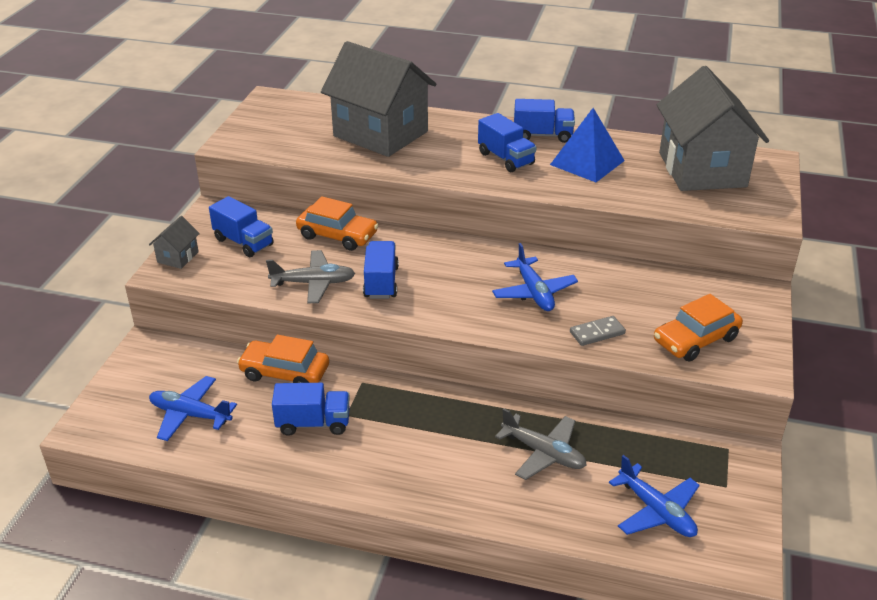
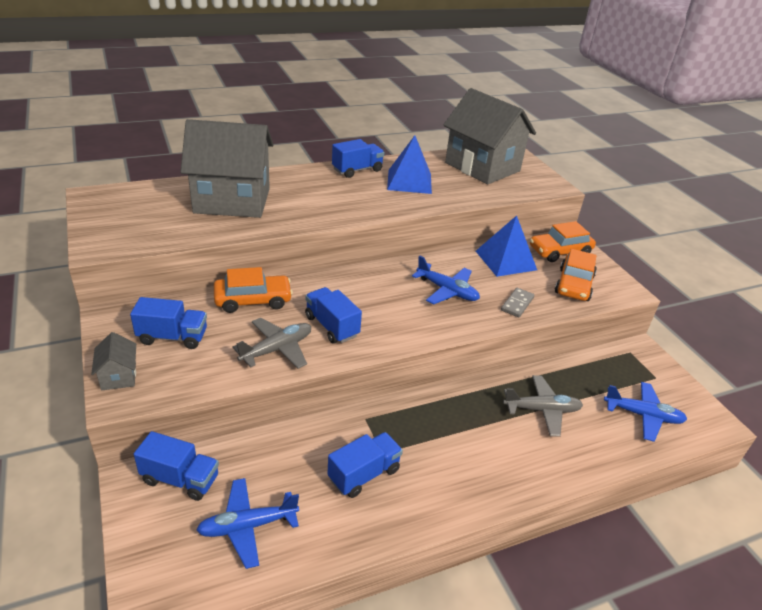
camera: 40 degrees left, 0 degrees up
(285, 373) = (295, 442): orange car -> orange car (560, 251)
(506, 159) = (352, 194): blue truck -> blue truck (180, 479)
(643, 286) = (505, 260): none -> blue pyramid

